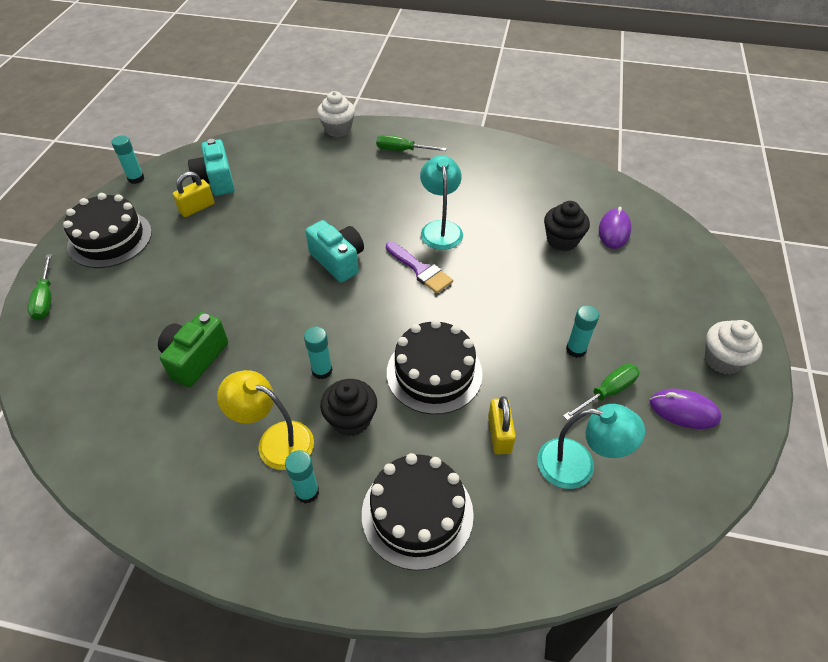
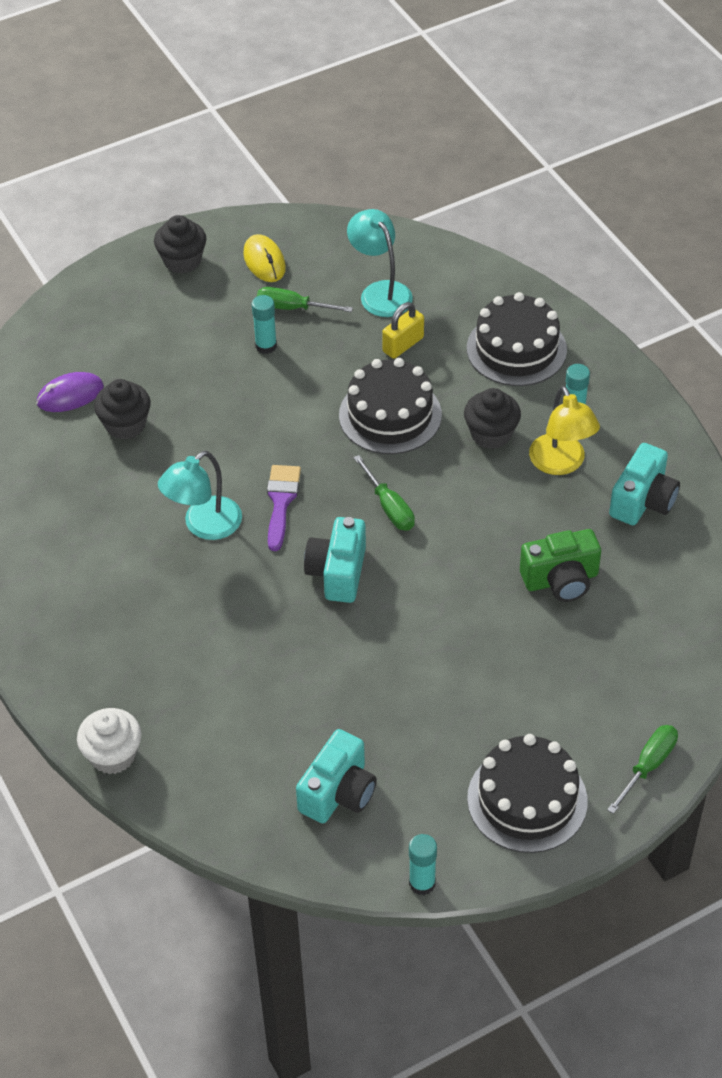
camera: 130 degrees left, 0 degrees up
(183, 464) = (643, 501): none -> turquoise camera
(197, 208) = (398, 766): yellow padlock -> none
(322, 370) = (470, 485): turquoise glue stick -> none
(402, 150) = (96, 654): green screwdriver -> green screwdriver (389, 507)
(683, 411) = (264, 261): purple mouse -> yellow mouse
(723, 359) = (182, 261): white cupcake -> black cupcake

